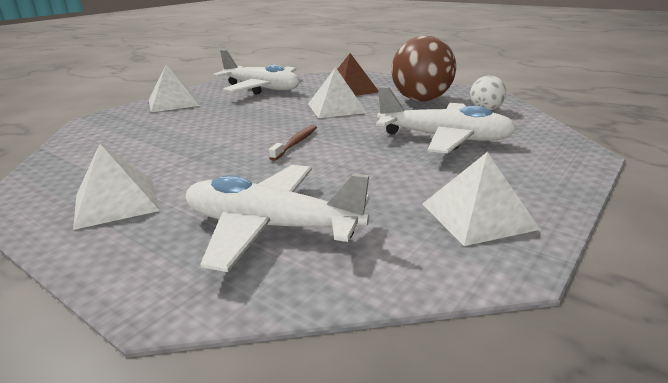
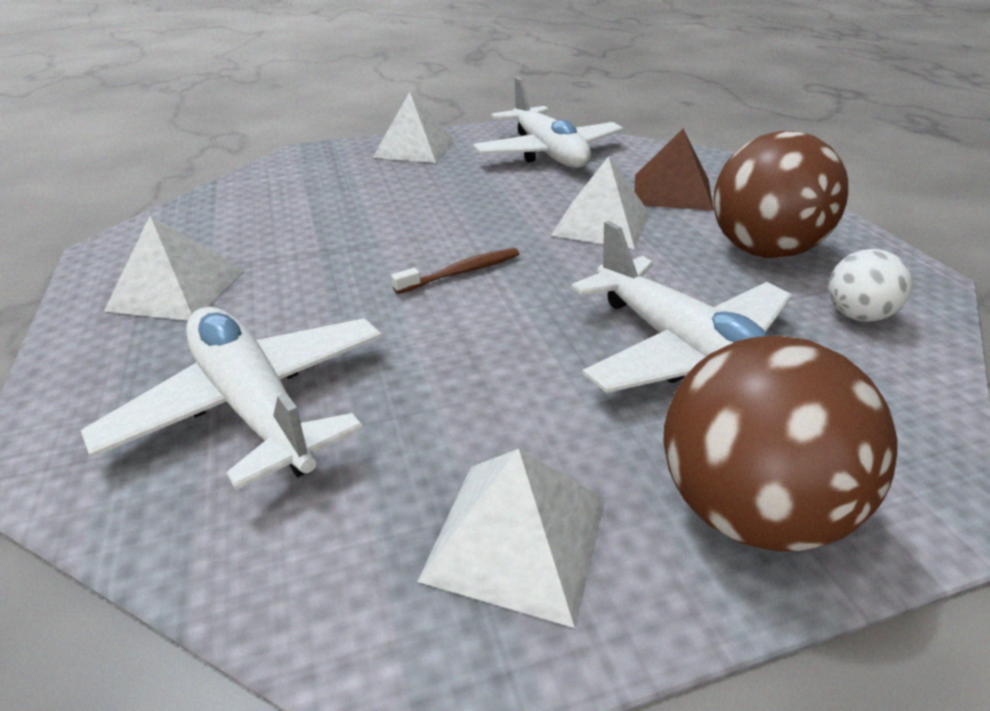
camera: 35 degrees right, 10 degrees up
(538, 174) = (748, 508): none -> brown ball

